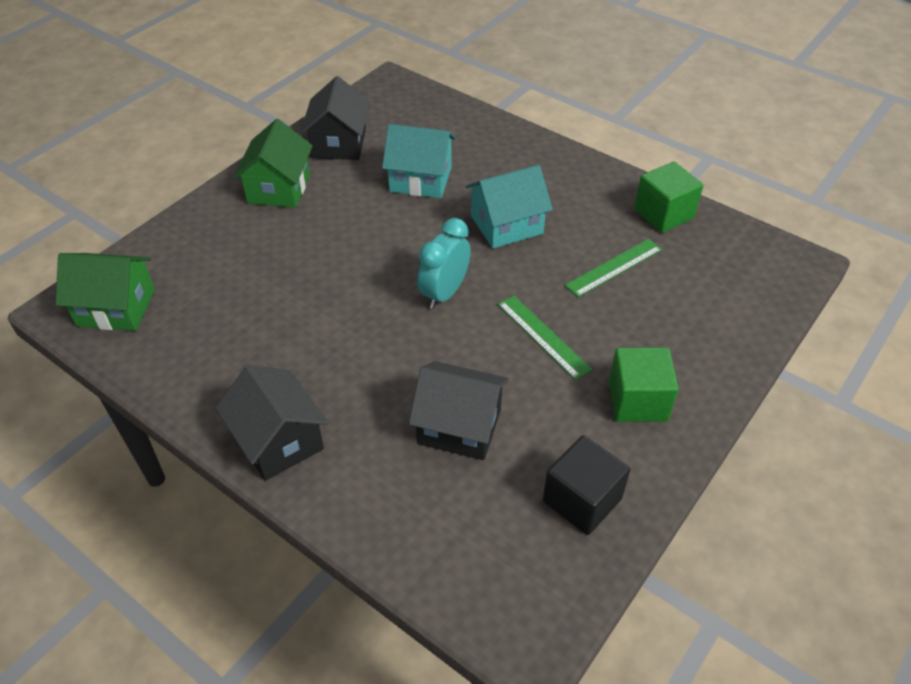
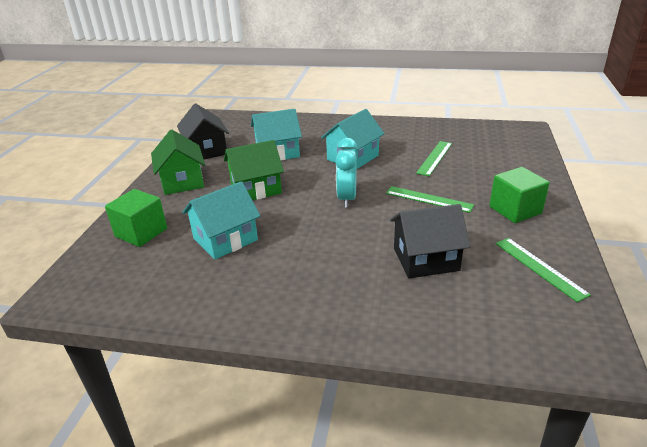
camera: 25 degrees left, 15 degrees down
(116, 308) = (103, 282): green house -> green house (256, 189)
(267, 300) = (225, 239): none -> turquoise house
(278, 440) = (308, 314): black house -> none
(582, 500) = (540, 268): black cube -> green ruler
(663, 214) = (436, 129): green cube -> green cube (141, 233)

